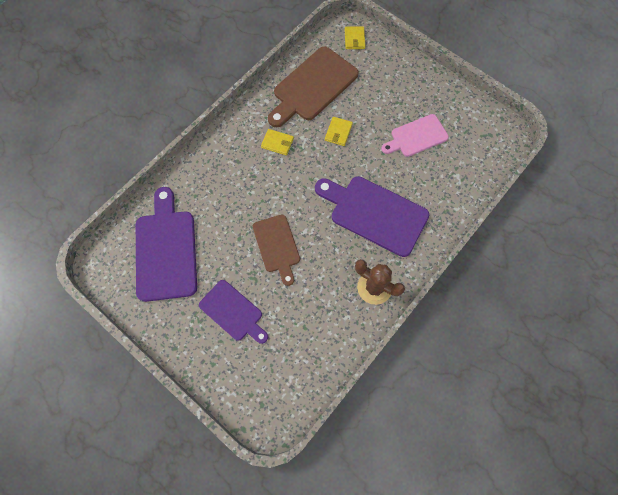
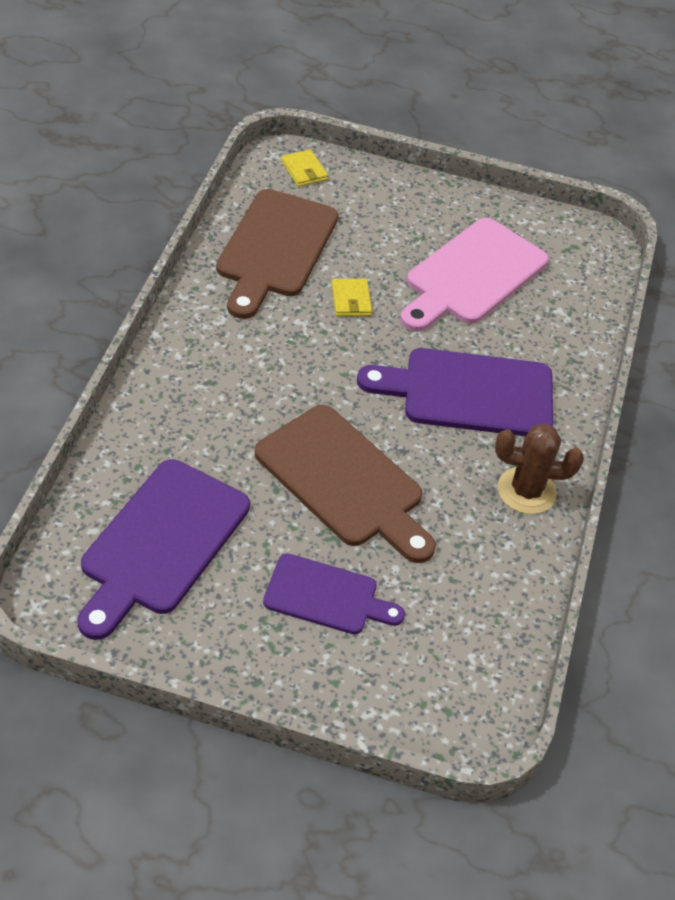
camera: 30 degrees left, 20 degrees down
(166, 250) = (161, 543): purple cutting board -> purple cutting board turned 120 degrees counterclockwise
(277, 143) = (262, 339): yellow wallet -> none
(277, 246) = (344, 481): brown cutting board -> brown cutting board, size x1.62
(416, 136) = (472, 275): pink cutting board -> pink cutting board, size x1.62

